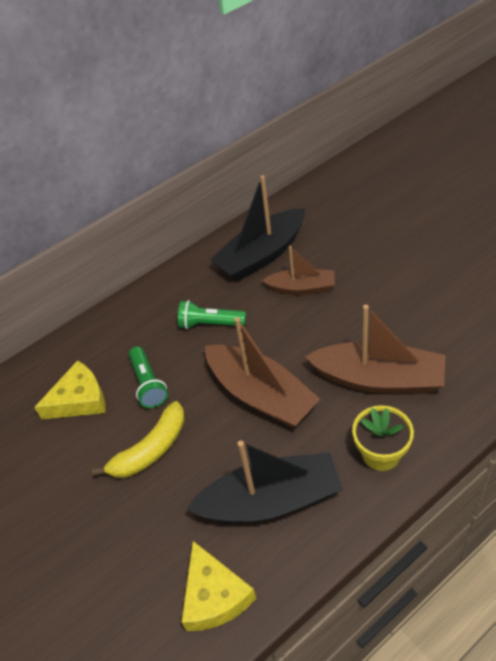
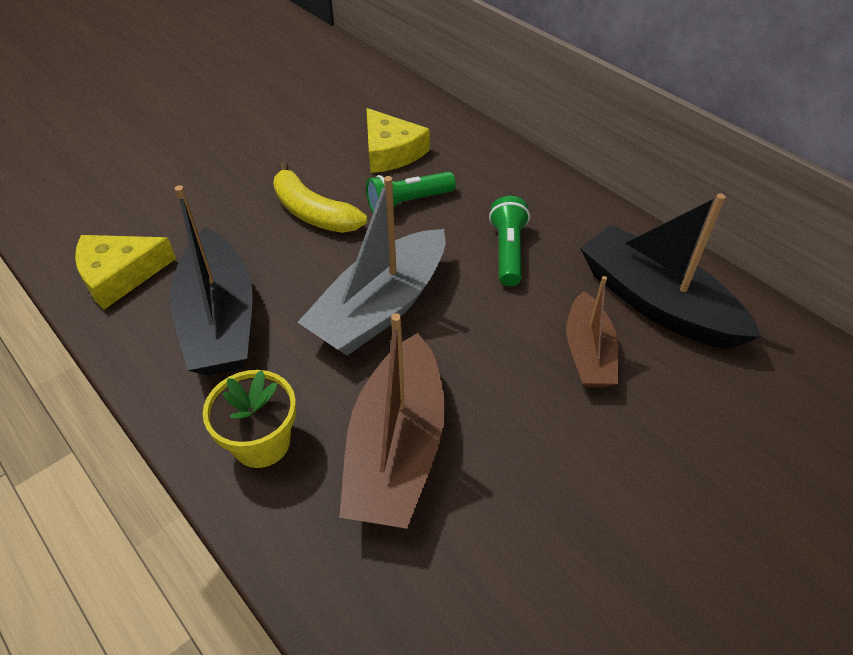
camera: 80 degrees right, 0 degrees up
(261, 395) = (380, 308): brown boat -> grey boat

